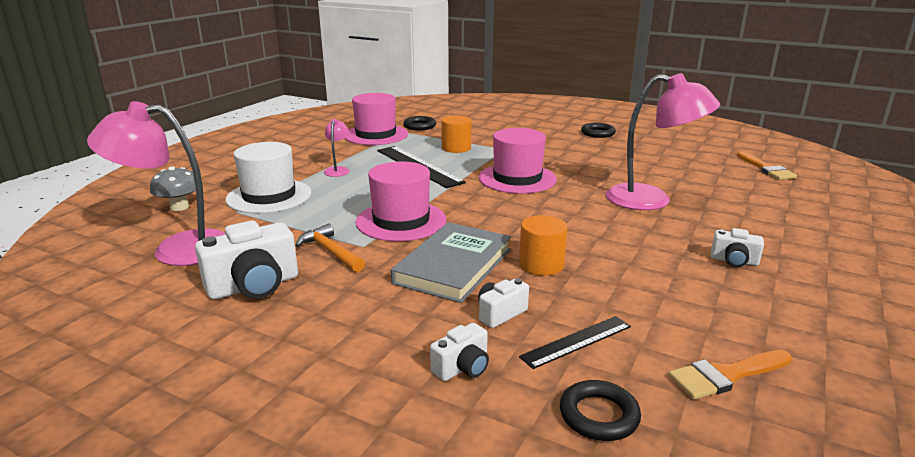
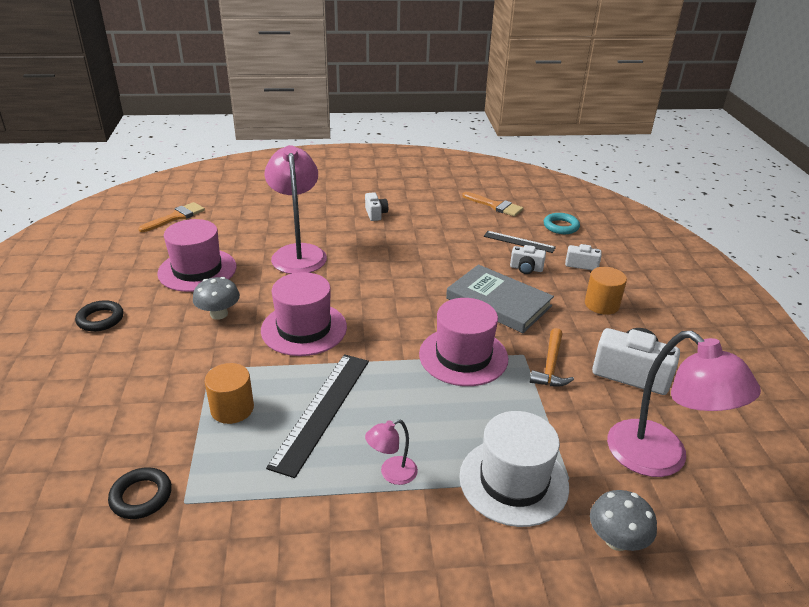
camera: 125 degrees left, 10 degrees up
(376, 135) = (219, 525): pink hat -> pink hat (197, 270)
(453, 266) = (498, 302): grey book -> grey book turned 45 degrees clockwise
(541, 265) = (456, 271): orange cylinder -> orange cylinder (601, 304)
(569, 159) = (219, 314): none -> grey mushroom
(599, 415) = (561, 226): black ring -> turquoise ring

